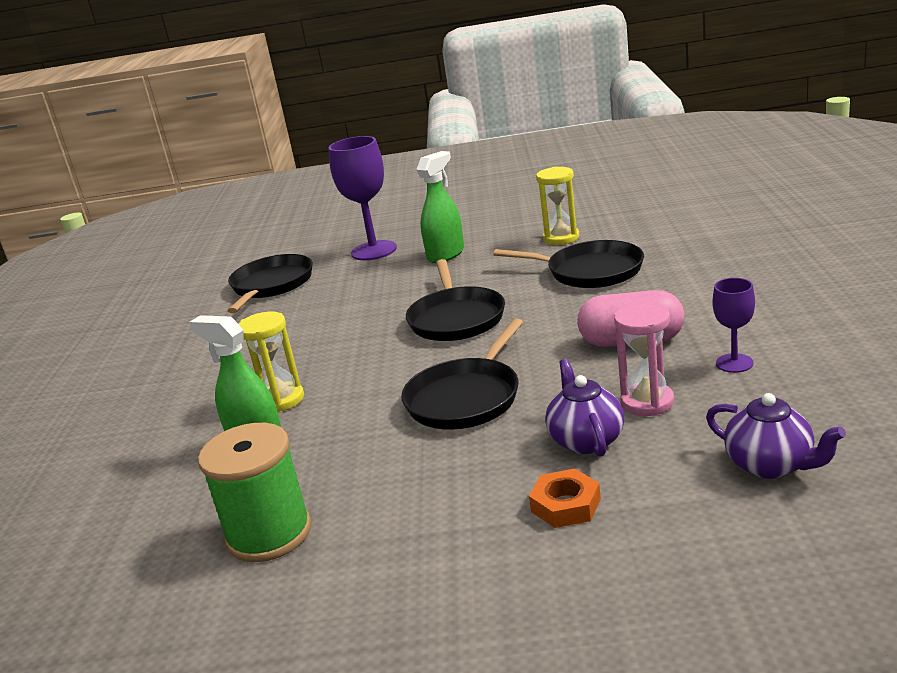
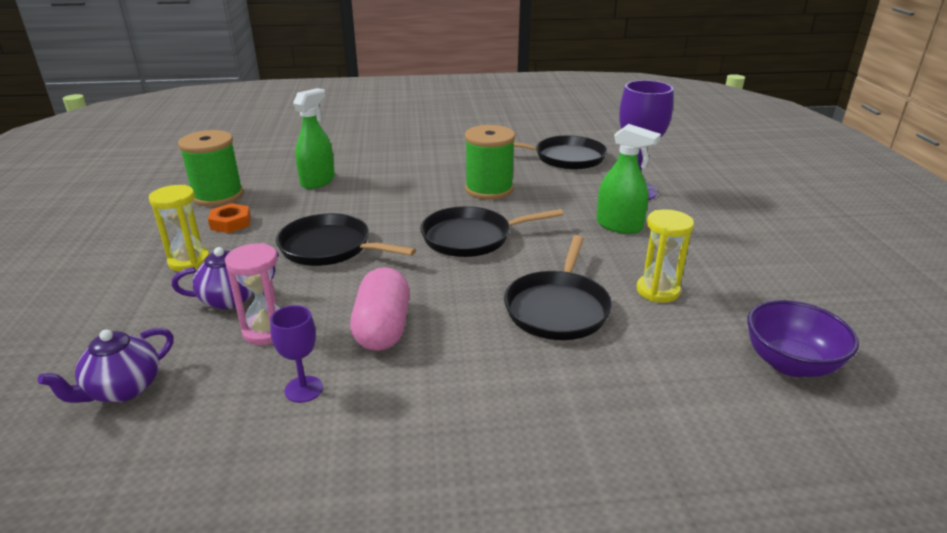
camera: 80 degrees right, 5 degrees up
(281, 400) = (371, 182): yellow hourglass -> yellow hourglass (189, 261)
(338, 320) = (489, 189): none -> green spool
(565, 505) = (158, 289): orange nut -> orange nut (231, 223)
(650, 202) = (790, 363): none -> purple bowl

